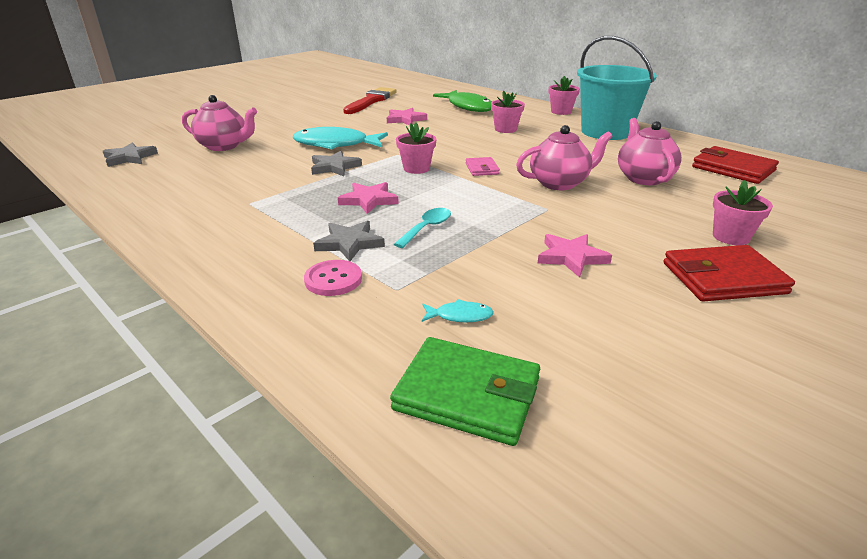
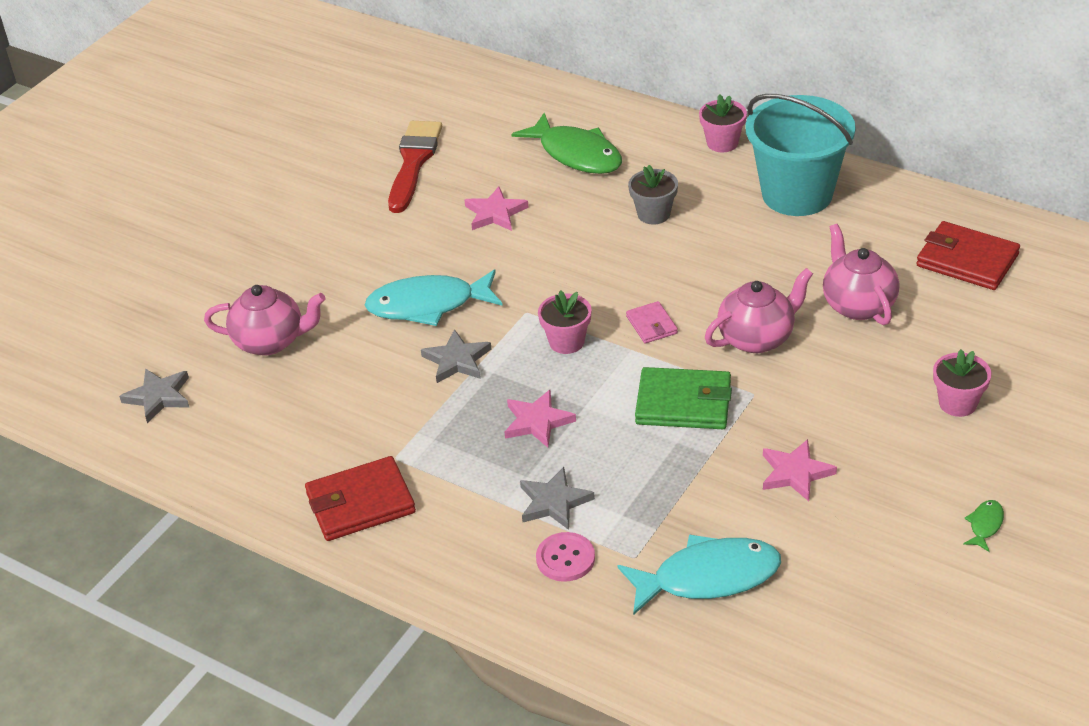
camera: 10 degrees left, 10 degrees up
(427, 228) = (628, 458): turquoise spoon -> none
(460, 316) = (708, 577): turquoise fish -> turquoise fish, size x2.36
(467, 394) = (741, 657): green wallet -> green wallet (683, 403)
(505, 129) = (653, 214): pink flower pot -> grey flower pot
(723, 278) = (947, 472): red wallet -> red wallet (360, 503)
(769, 324) = (985, 525): none -> green fish

